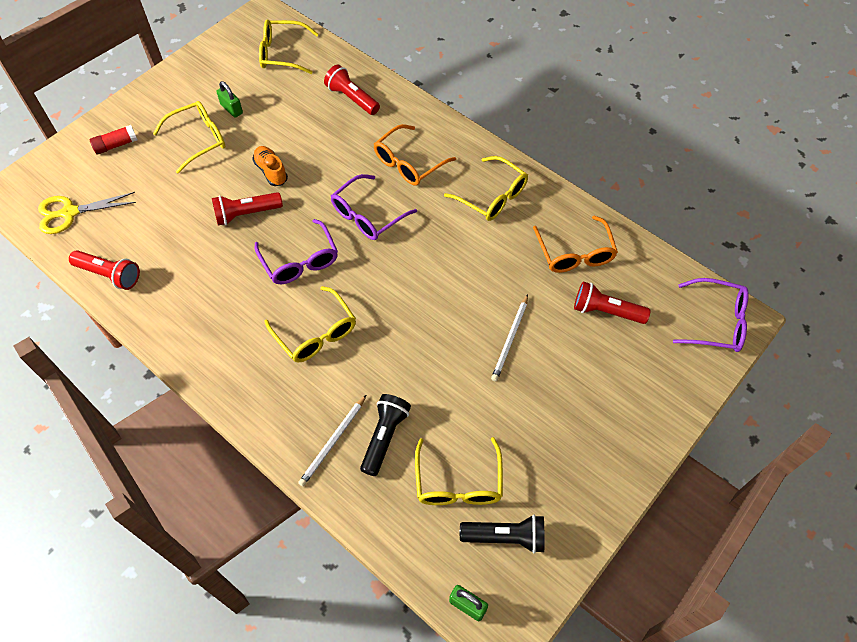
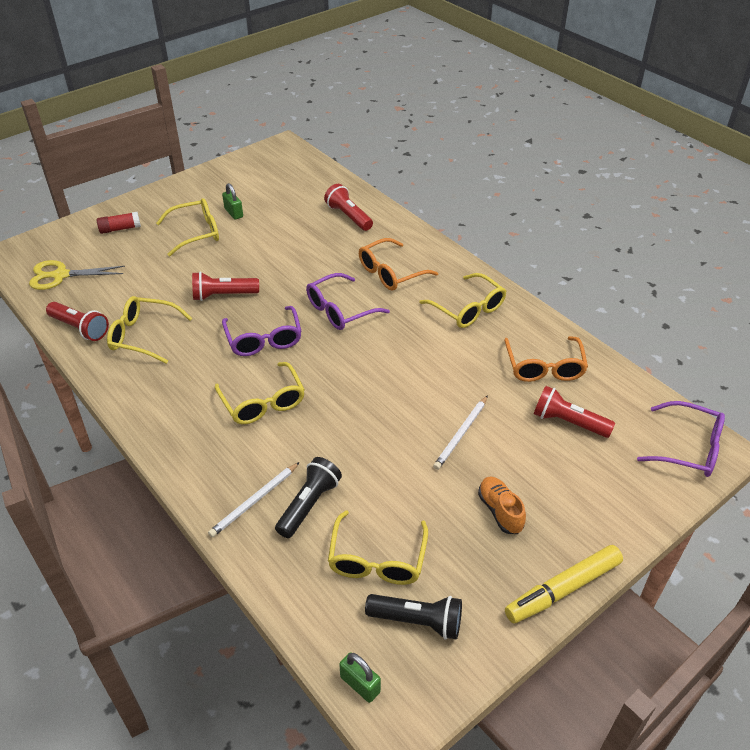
camera: 10 degrees right, 15 degrees down
(271, 171) = (256, 264): orange shoe -> orange shoe (500, 511)
(282, 53) = (292, 176): yellow glasses -> yellow glasses (143, 336)
(625, 484) = (563, 589): none -> yellow marker

